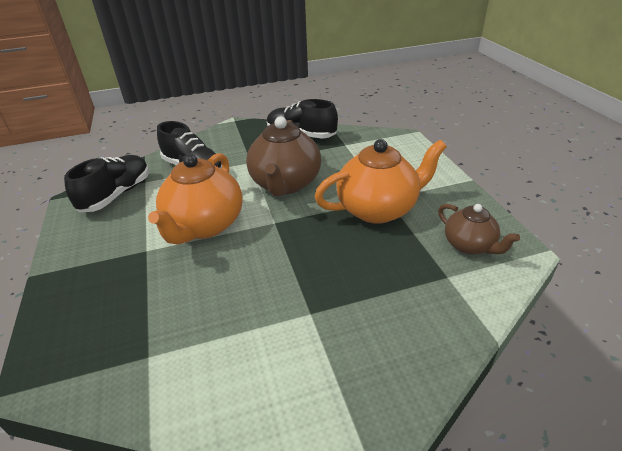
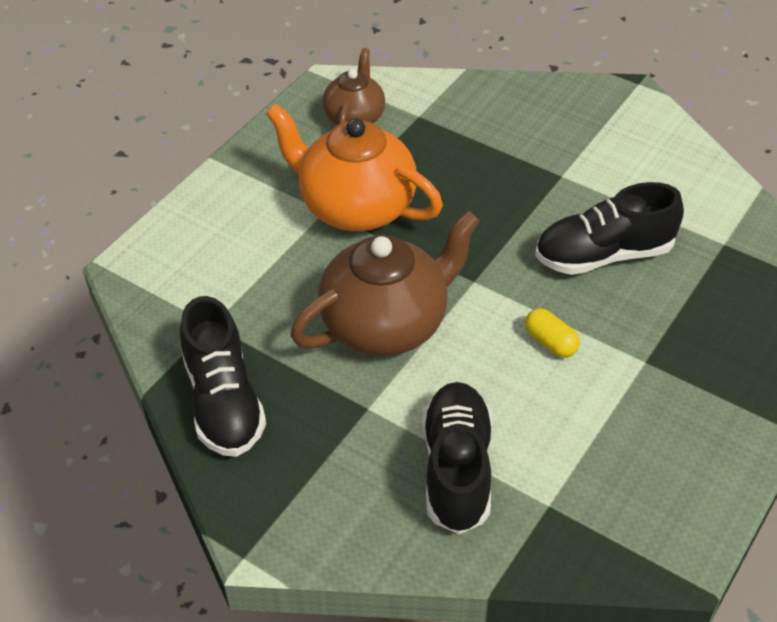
camera: 130 degrees left, 10 degrees up
(117, 195) = (610, 508): black shoe -> black shoe (604, 255)
(204, 225) = (550, 342): orange teapot -> yellow capsule

